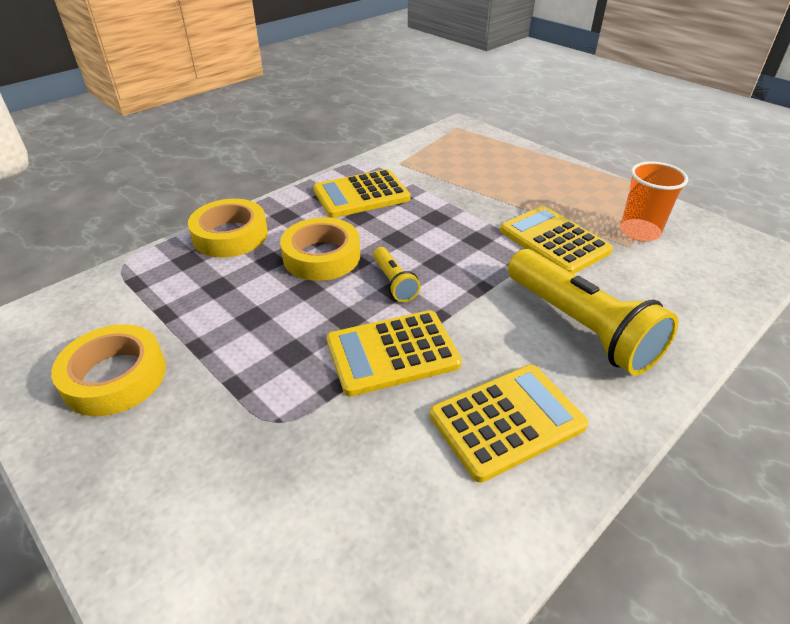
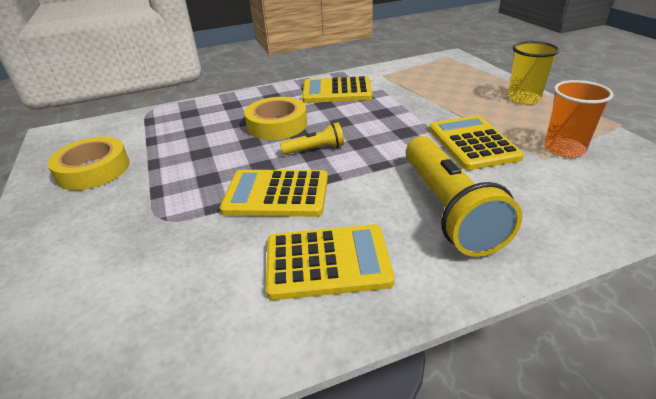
camera: 25 degrees right, 5 degrees down
(230, 235) = (227, 103): yellow tape -> none
(394, 282) = (315, 149): yellow flashlight -> yellow flashlight turned 105 degrees counterclockwise
(568, 175) = (523, 99): none -> yellow cup

